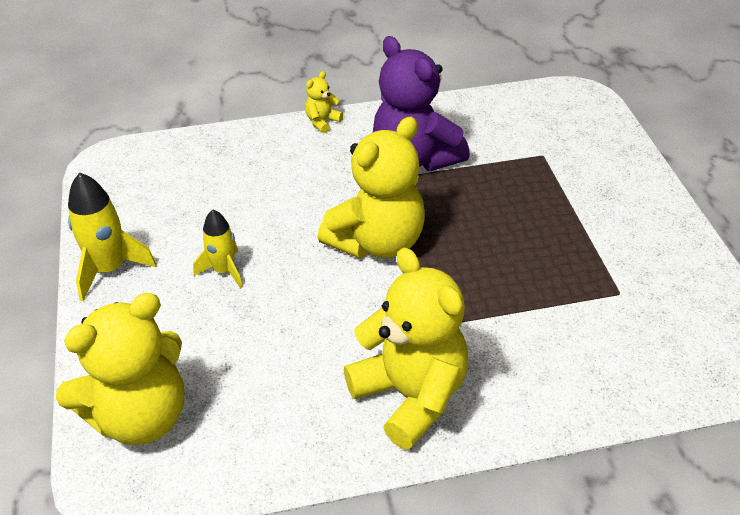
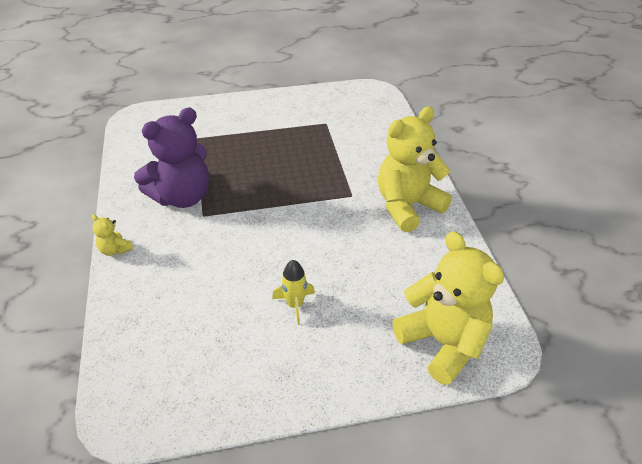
camera: 90 degrees left, 0 degrees up
(109, 269) = (287, 389): yellow rocket -> none
(377, 242) = (272, 218): yellow teddy bear -> none

